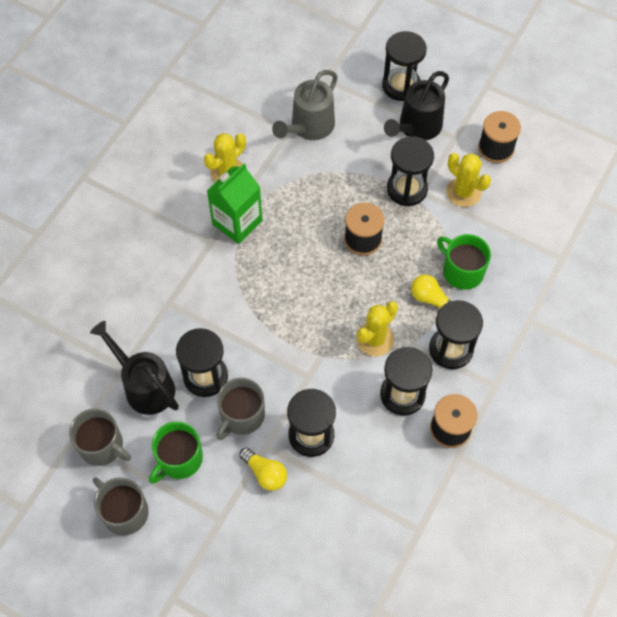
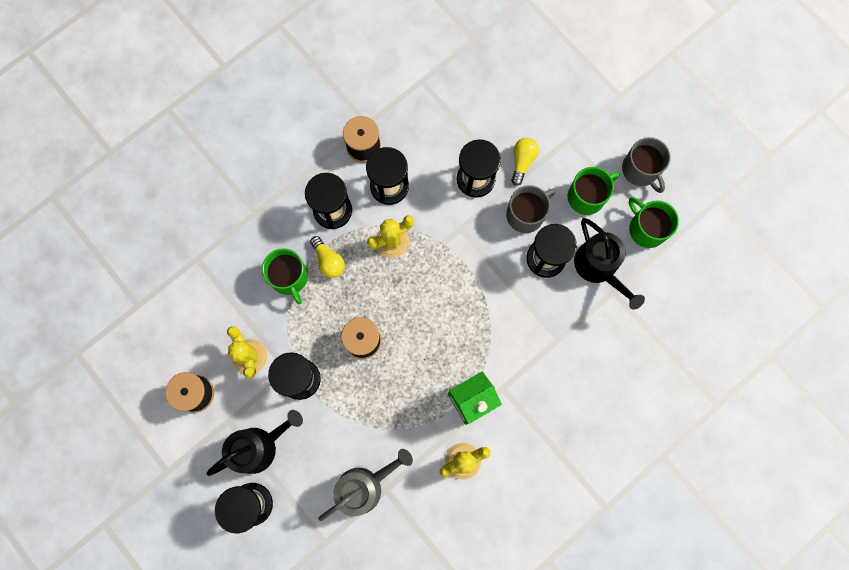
camera: 160 degrees left, 15 degrees up
(102, 446) = (646, 228): grey mug -> green mug
(265, 473) = (522, 162): yellow light bulb -> yellow light bulb turned 45 degrees clockwise

